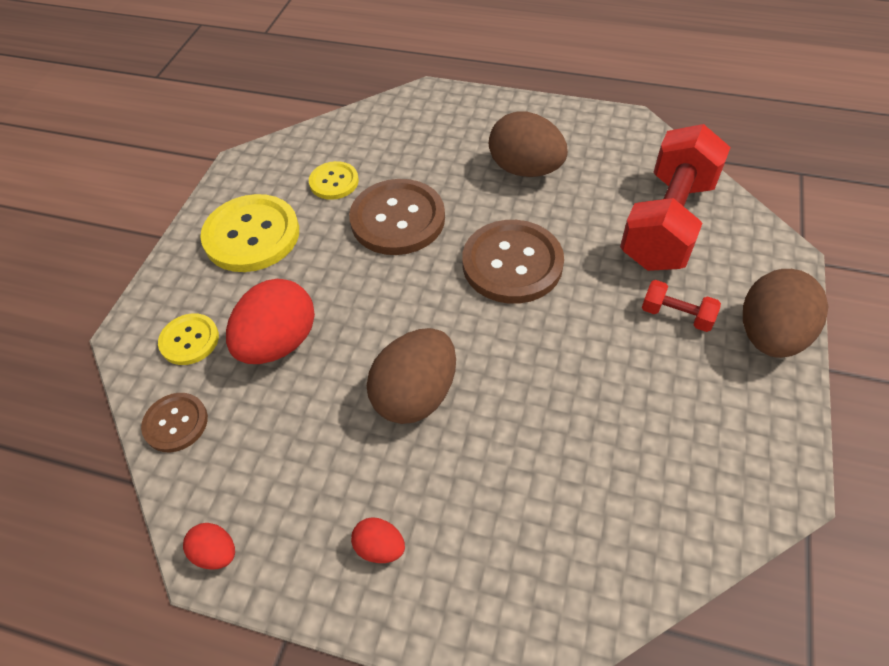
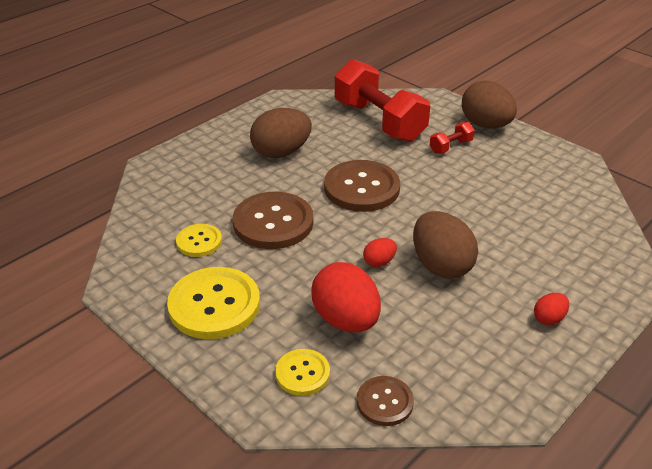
camera: 65 degrees left, 15 degrees down
(216, 553) = (516, 404): red egg -> red egg (379, 262)

